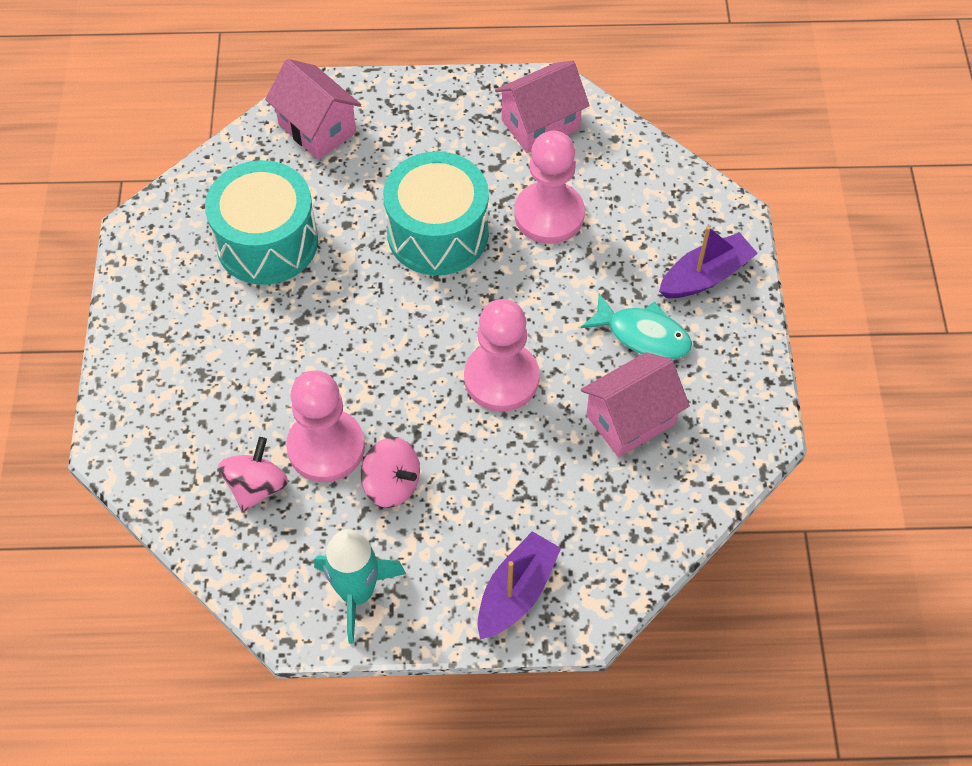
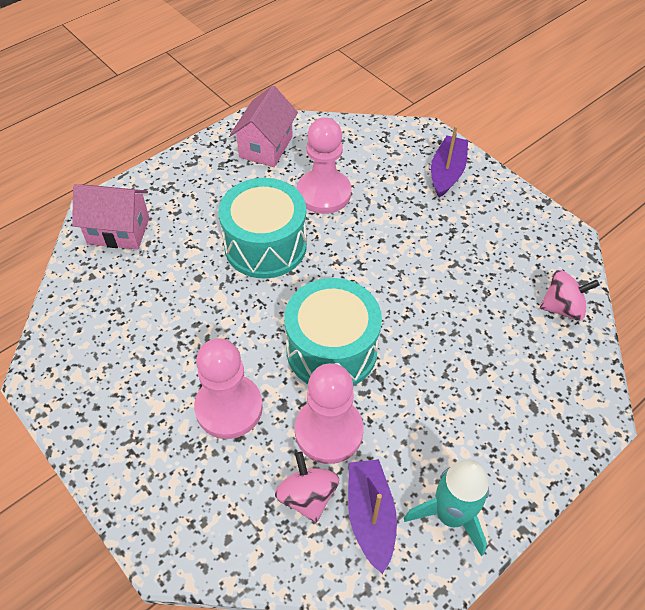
camera: 40 degrees left, 5 degrees down
(267, 242) = (151, 324): turquoise drum -> turquoise drum (331, 349)
(392, 484) = (397, 423): pink spinning top -> pink spinning top (562, 307)
(501, 378) = (395, 306): pink pawn -> pink pawn (229, 408)
(516, 592) = (544, 432): purple boat -> purple boat (370, 516)
(630, 419) = (493, 277): pink house -> none
(643, 335) = (448, 225): turquoise fish -> none

